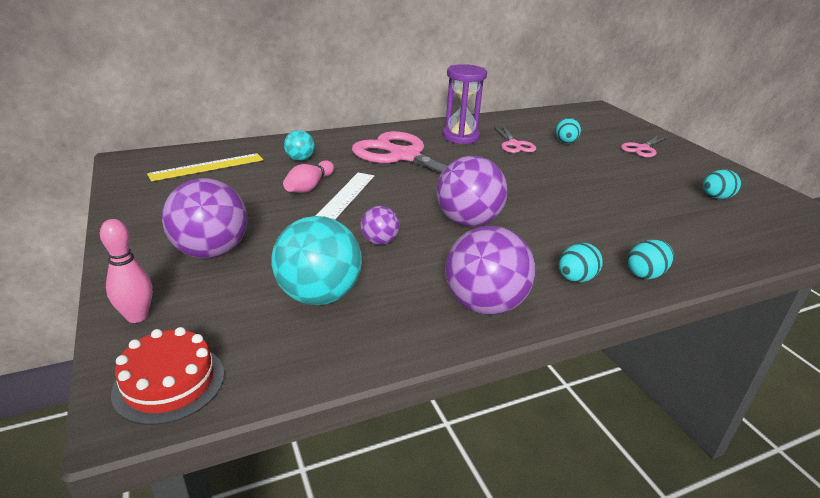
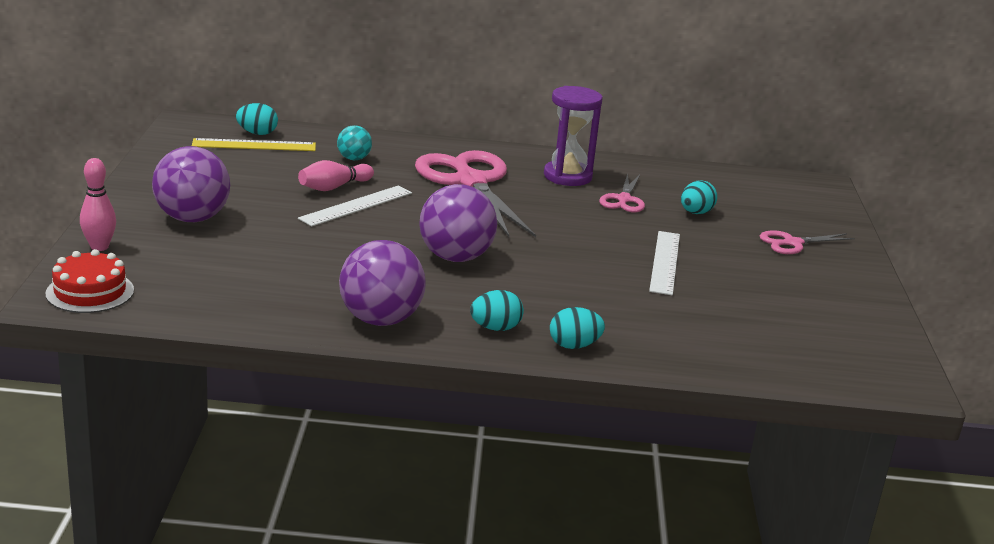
camera: 25 degrees right, 5 degrees down
(319, 295) = (248, 273): turquoise ball -> none
(379, 241) = (346, 250): purple ball -> none
(599, 183) = (665, 262): none -> white ruler
(716, 197) = (791, 312): turquoise egg -> turquoise egg (257, 133)

